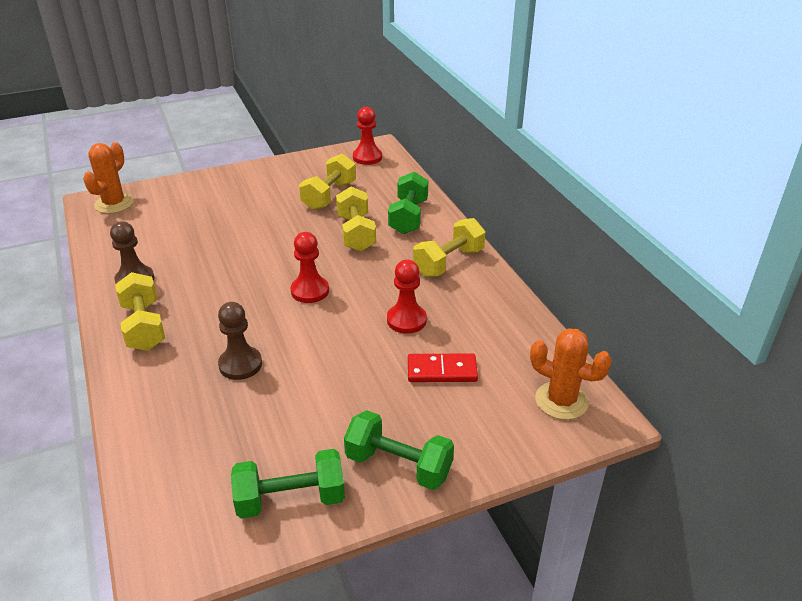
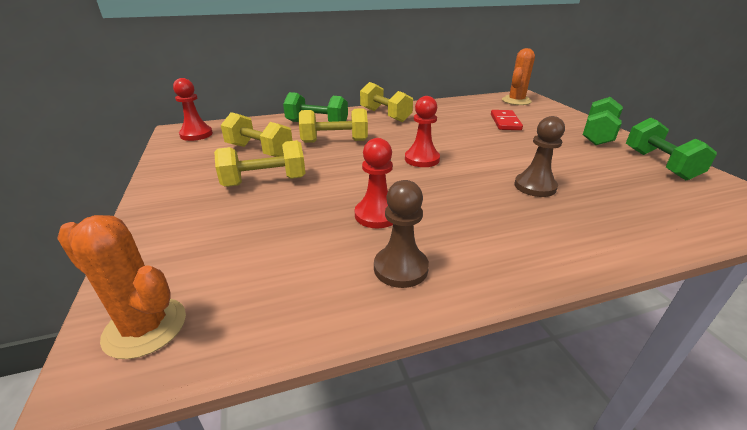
camera: 85 degrees left, 5 degrees down
(144, 326) = (499, 248): yellow dumbbell -> yellow dumbbell (265, 182)
(406, 320) = (455, 129): red pawn -> red pawn (377, 215)

